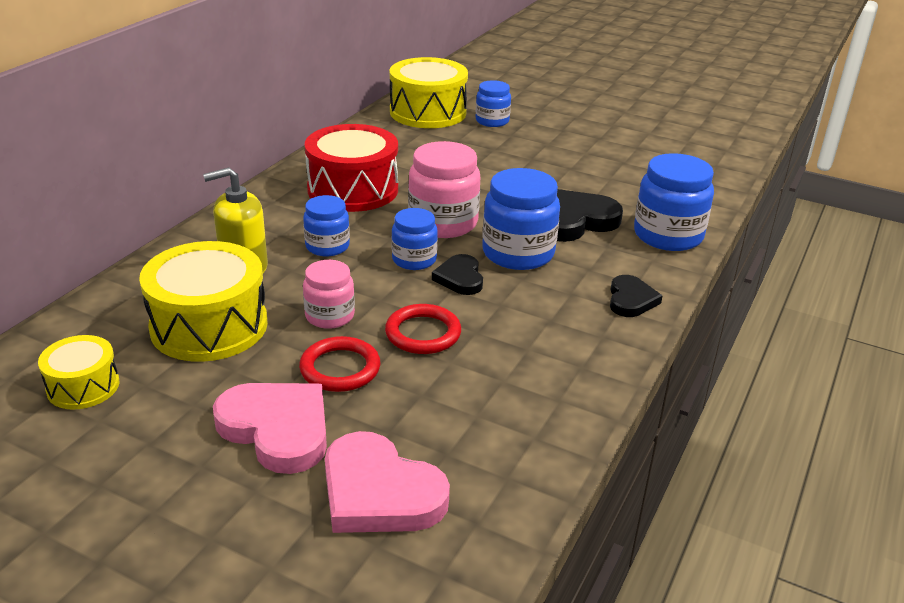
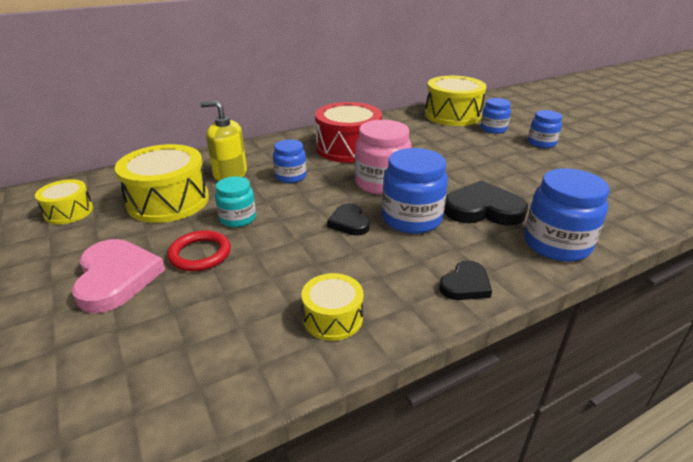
camera: 35 degrees right, 0 degrees up
(330, 316) = (238, 218): pink jar -> turquoise jar
(379, 492) = (109, 352): pink heart -> none
(414, 260) = (333, 201): blue jar -> blue jar (541, 143)
(423, 333) = (278, 251): red ring -> none
(460, 278) = (349, 222): black heart -> black heart turned 45 degrees counterclockwise
(552, 373) = (333, 318): none -> yellow drum

